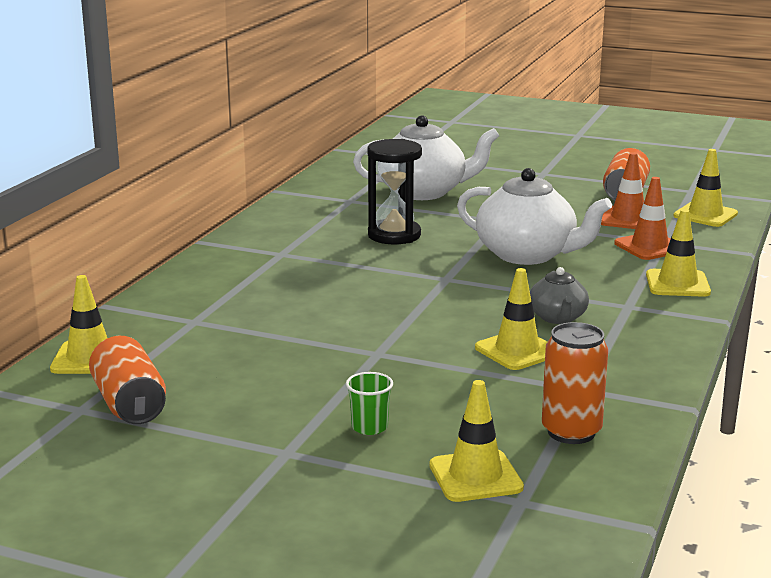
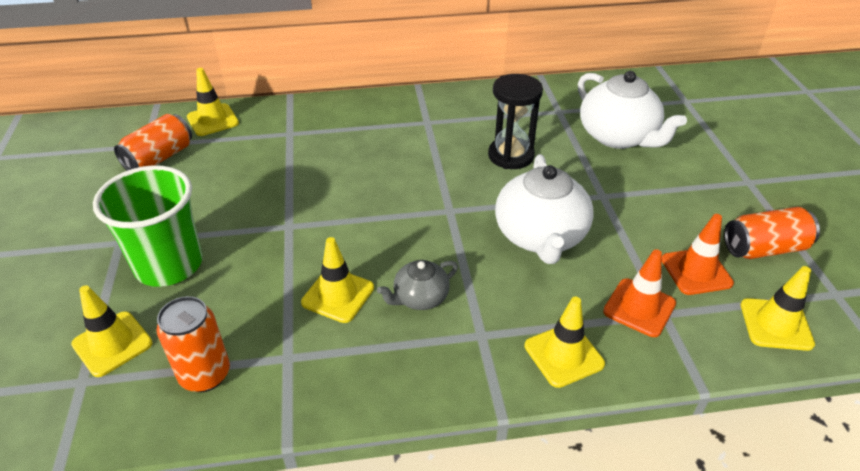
camera: 60 degrees right, 20 degrees up
(369, 427) = (169, 265): green cup -> green cup, size x2.48

